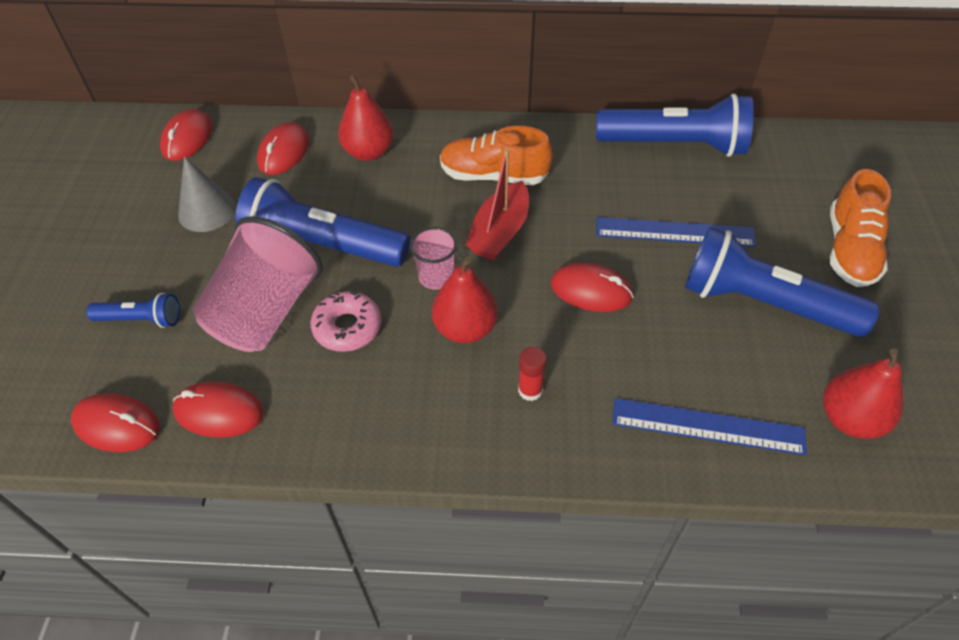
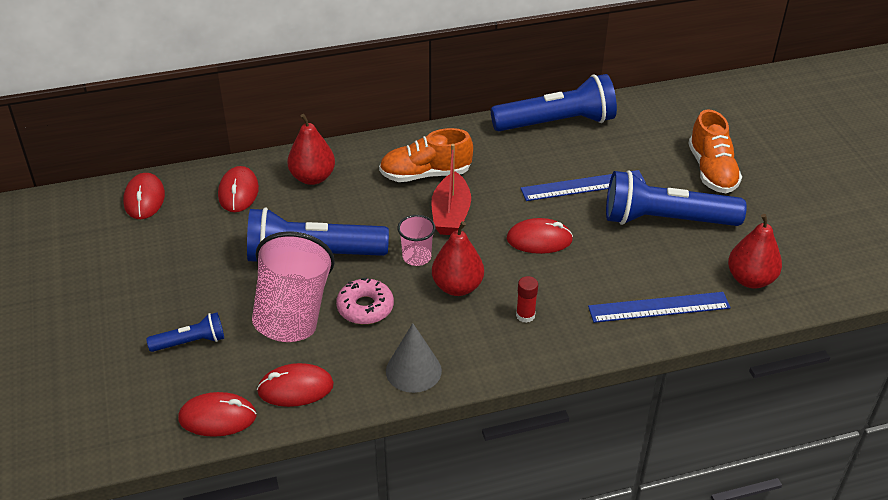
camera: 20 degrees left, 10 degrees down
(207, 211) = (197, 251): grey cone -> grey cone (413, 370)

